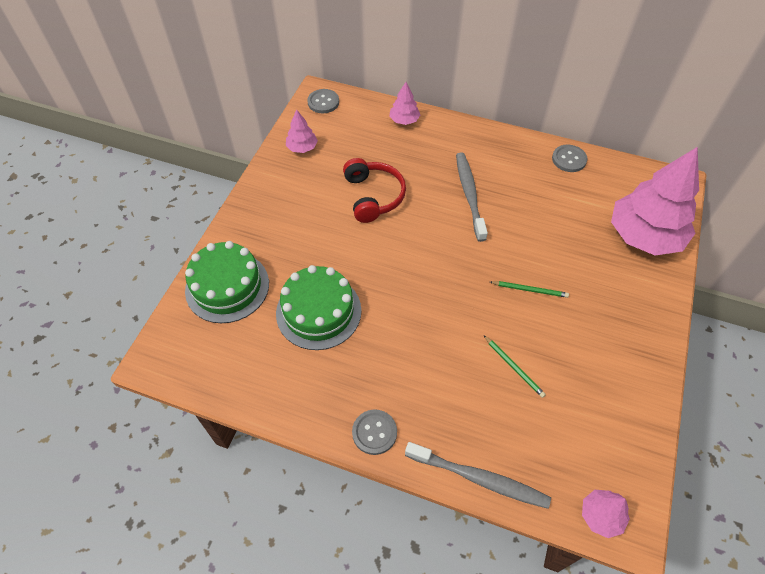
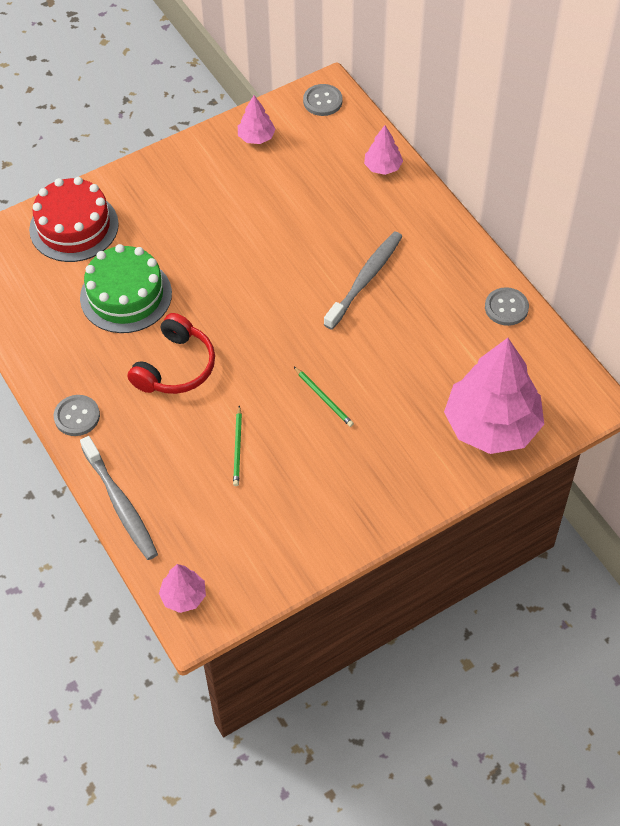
camera: 40 degrees right, 0 degrees up
(227, 287) = (74, 227): green cake -> red cake
(373, 196) = (274, 224): red headphones -> red headphones (175, 367)

